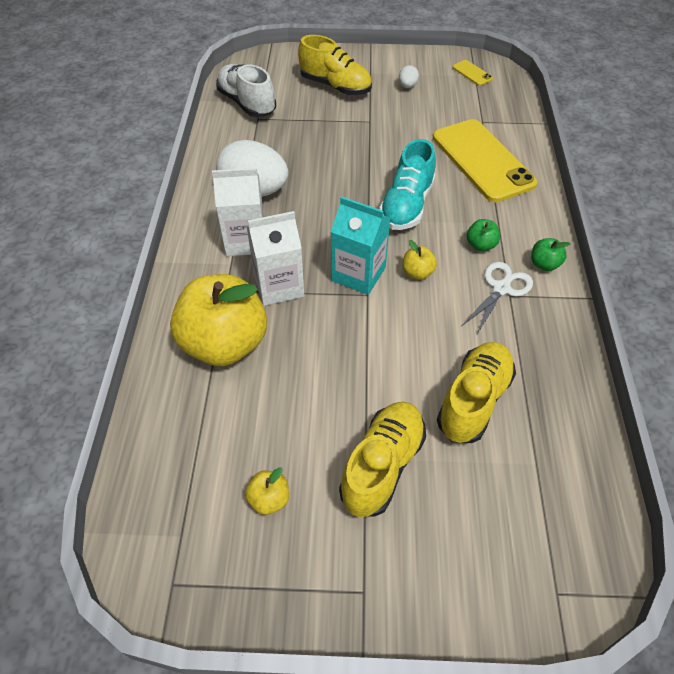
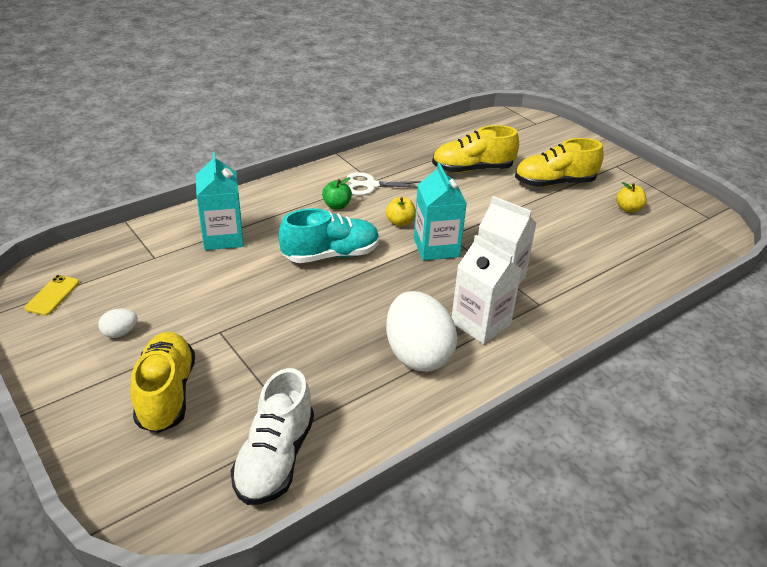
camera: 130 degrees left, 15 degrees down
(225, 343) = (577, 277): yellow apple -> none
(482, 160) = (223, 237): yellow phone -> turquoise carton
(544, 264) = (325, 176): green apple -> none

